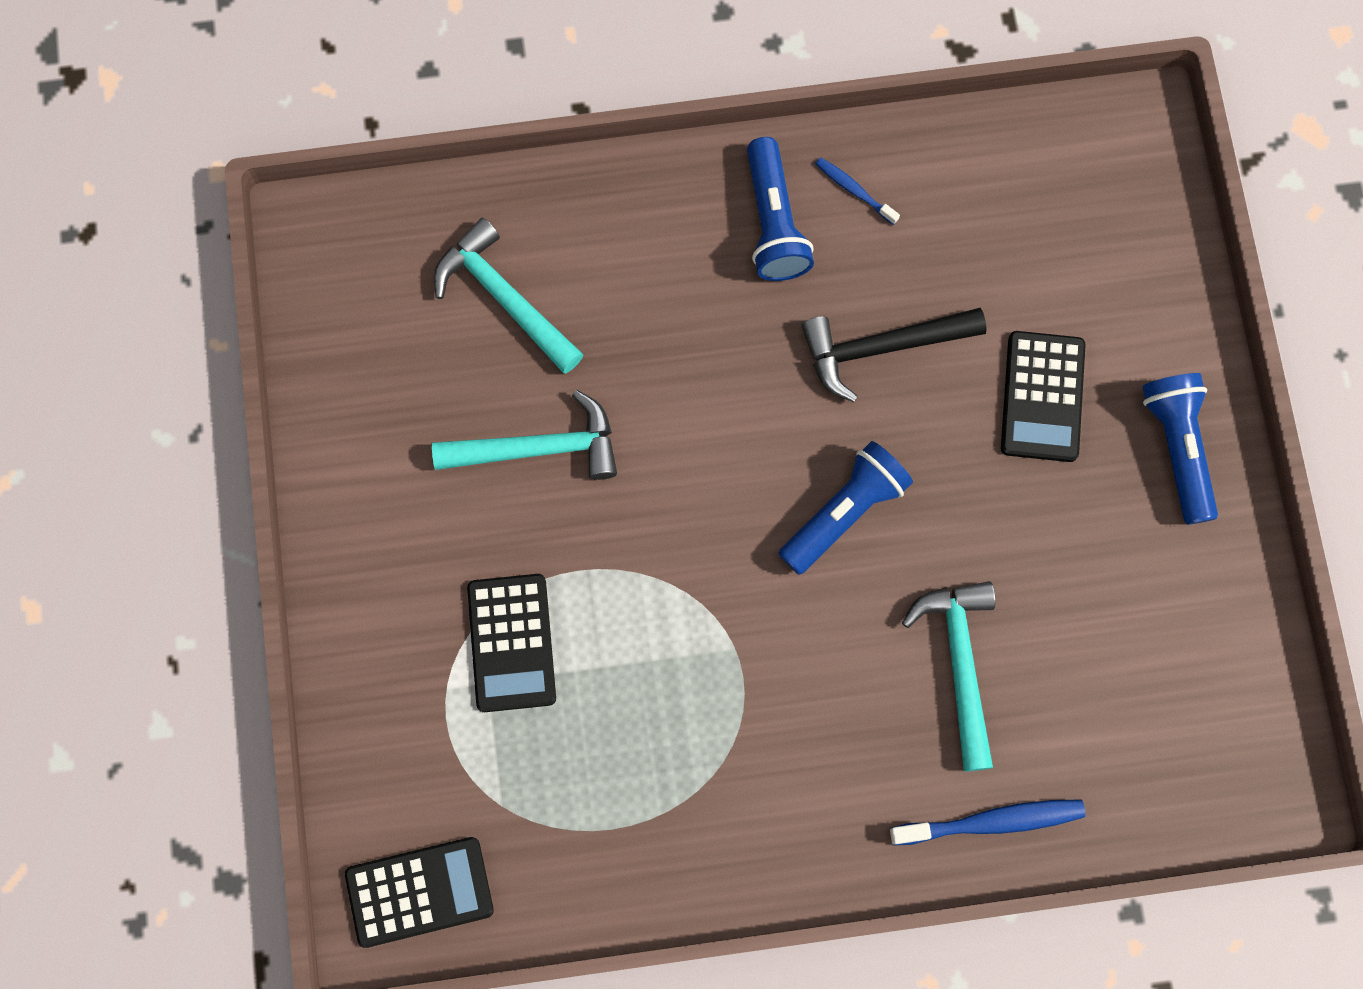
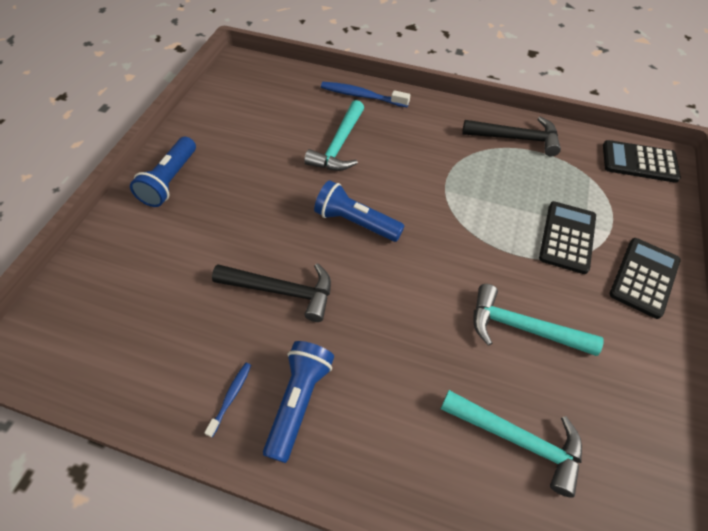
camera: 155 degrees left, 20 degrees down
(505, 298) = (517, 439): turquoise hammer -> turquoise hammer turned 45 degrees counterclockwise
(656, 845) = (516, 138): none -> black hammer
(844, 512) = (355, 222): blue flashlight -> blue flashlight turned 45 degrees clockwise
(854, 190) = (231, 397): blue toothbrush -> blue toothbrush turned 135 degrees counterclockwise
(1042, 397) = (214, 229): black calculator -> black calculator (644, 277)

